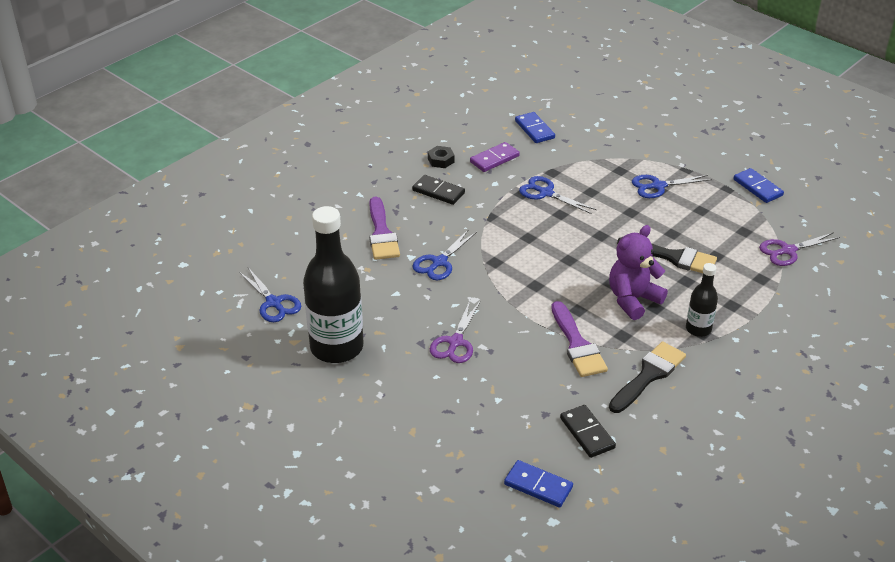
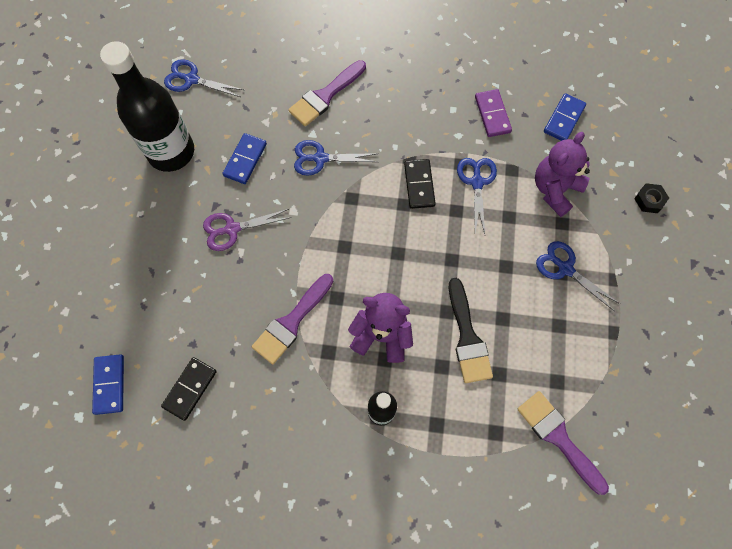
camera: 55 degrees right, 30 degrees up
(273, 303) = (191, 79): blue scissors -> blue scissors turned 90 degrees clockwise
(438, 192) = (411, 101): black domino -> black domino (419, 185)
(441, 160) = (456, 76): black nut -> black nut (649, 200)
(494, 159) = (492, 114): purple domino -> purple domino turned 60 degrees clockwise
(589, 161) = (555, 189): none -> purple teddy bear
(648, 375) = (291, 401): black brush -> none
(757, 187) = (639, 360): blue domino -> blue domino (245, 160)
(787, 251) = (558, 437): purple scissors -> purple brush

